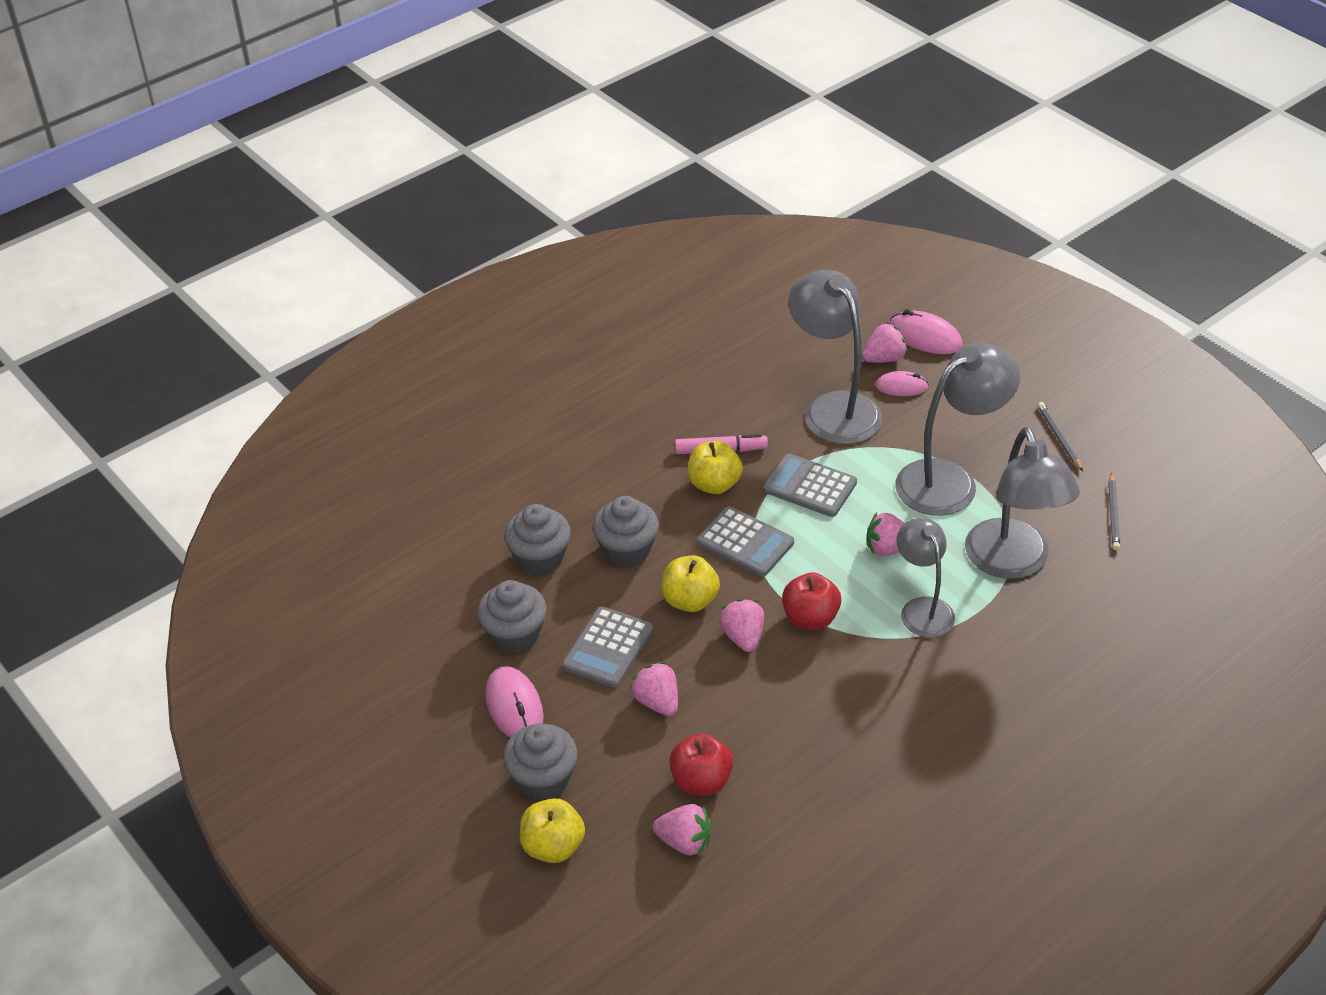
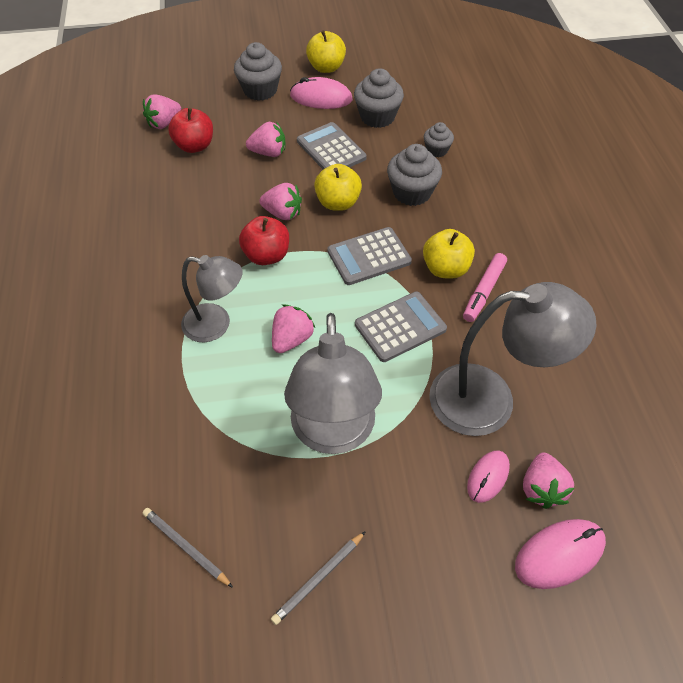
camera: 120 degrees right, 10 degrees up
(540, 558) = (436, 150): grey cupcake -> grey cupcake, size x0.59
(553, 847) = (214, 79): yellow apple -> yellow apple (326, 68)
(1012, 563) = (205, 417): grey lamp -> none
(1059, 438) = (318, 578): grey pencil -> grey pencil turned 120 degrees clockwise

